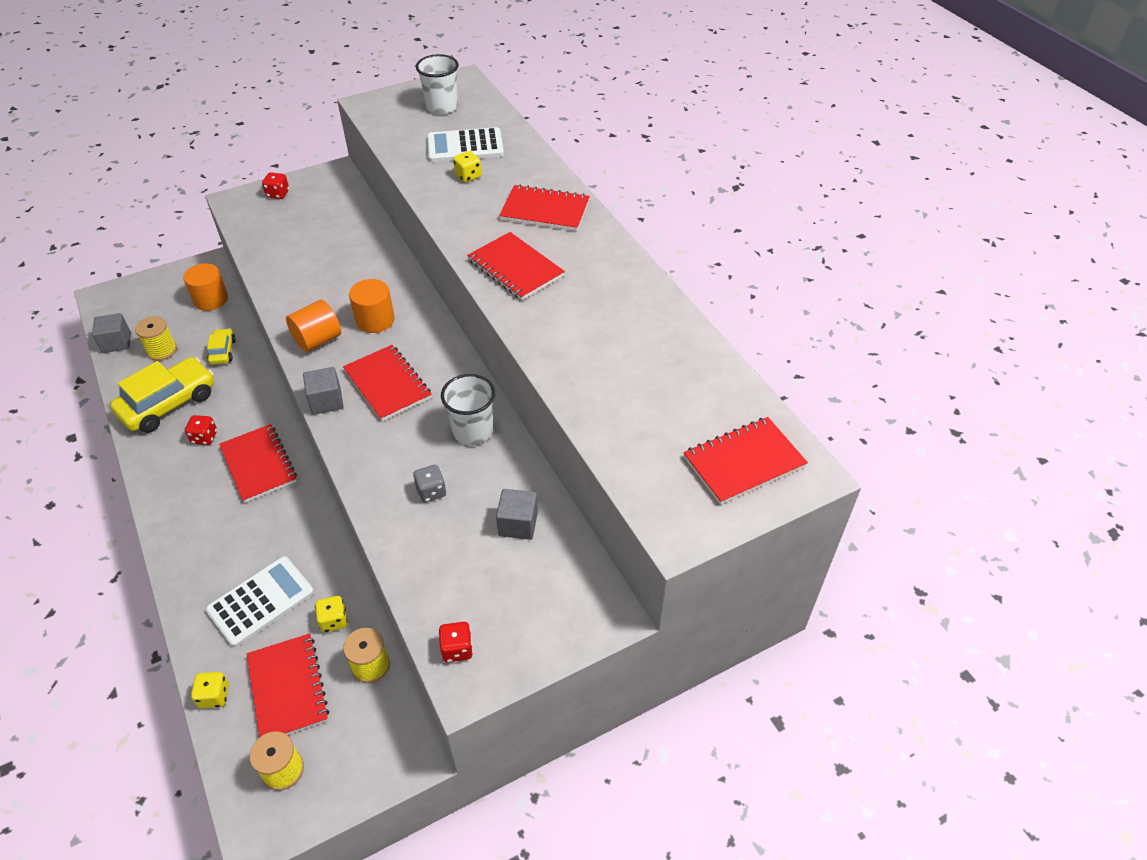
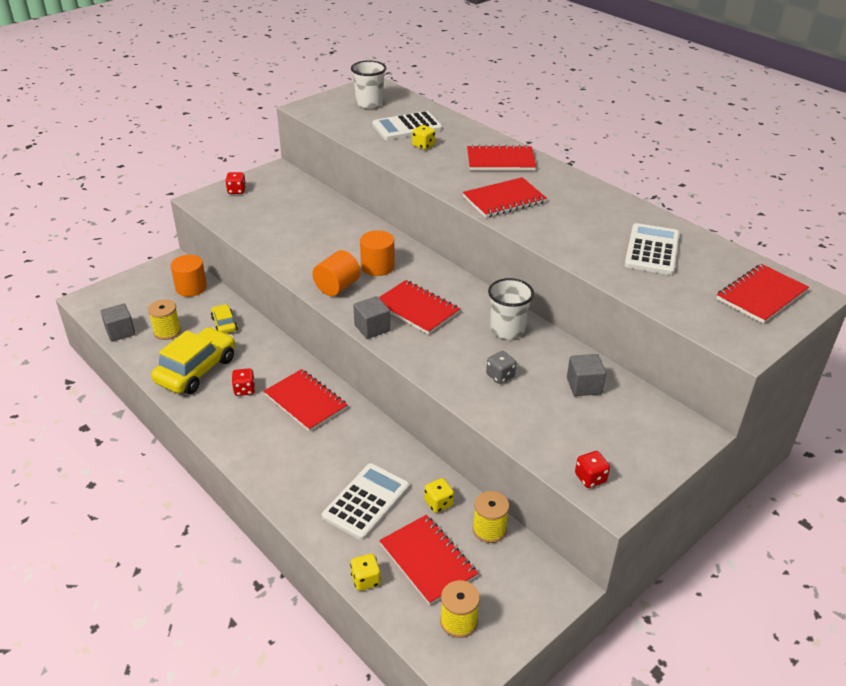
camera: 15 degrees left, 10 degrees down
(515, 268) = (504, 200): red notebook -> red notebook turned 60 degrees counterclockwise
(649, 370) = (652, 250): none -> white calculator

